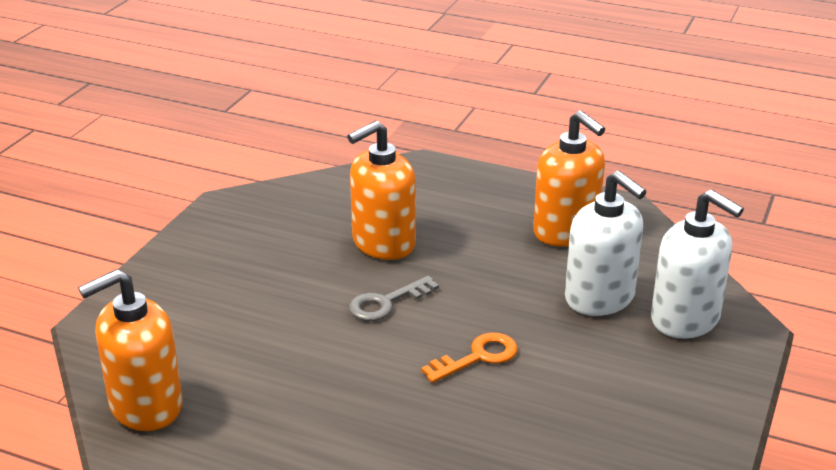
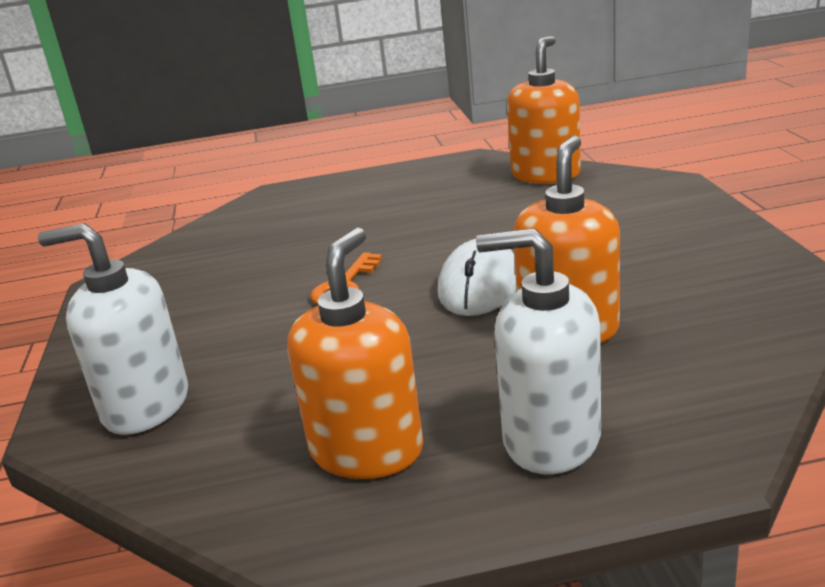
camera: 150 degrees right, 5 degrees down
(386, 303) = (479, 285): grey key -> white mouse
(566, 231) = (367, 450): orange soap dispenser -> orange soap dispenser turned 90 degrees clockwise
(600, 298) = (261, 384): white soap dispenser -> white soap dispenser (550, 439)

